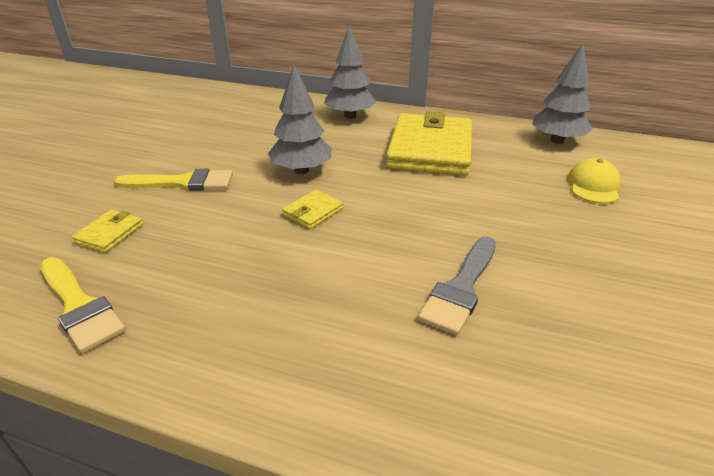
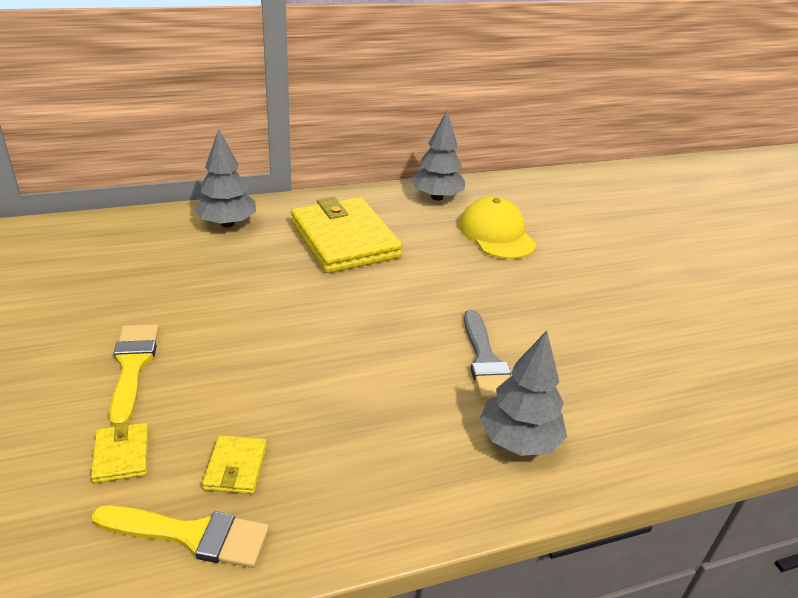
camera: 40 degrees left, 0 degrees up
(183, 183) = (132, 366): yellow brush -> yellow brush turned 60 degrees counterclockwise
(301, 170) = (247, 304): grey tree -> grey tree (519, 440)
(313, 212) = (306, 344): yellow wallet -> yellow wallet (236, 467)
(593, 185) = (496, 234): yellow cap -> yellow cap, size x1.53

